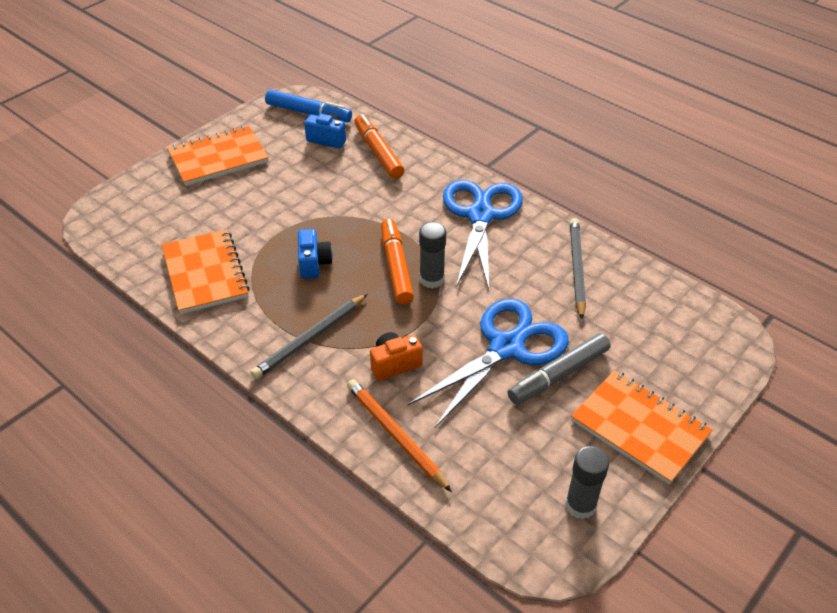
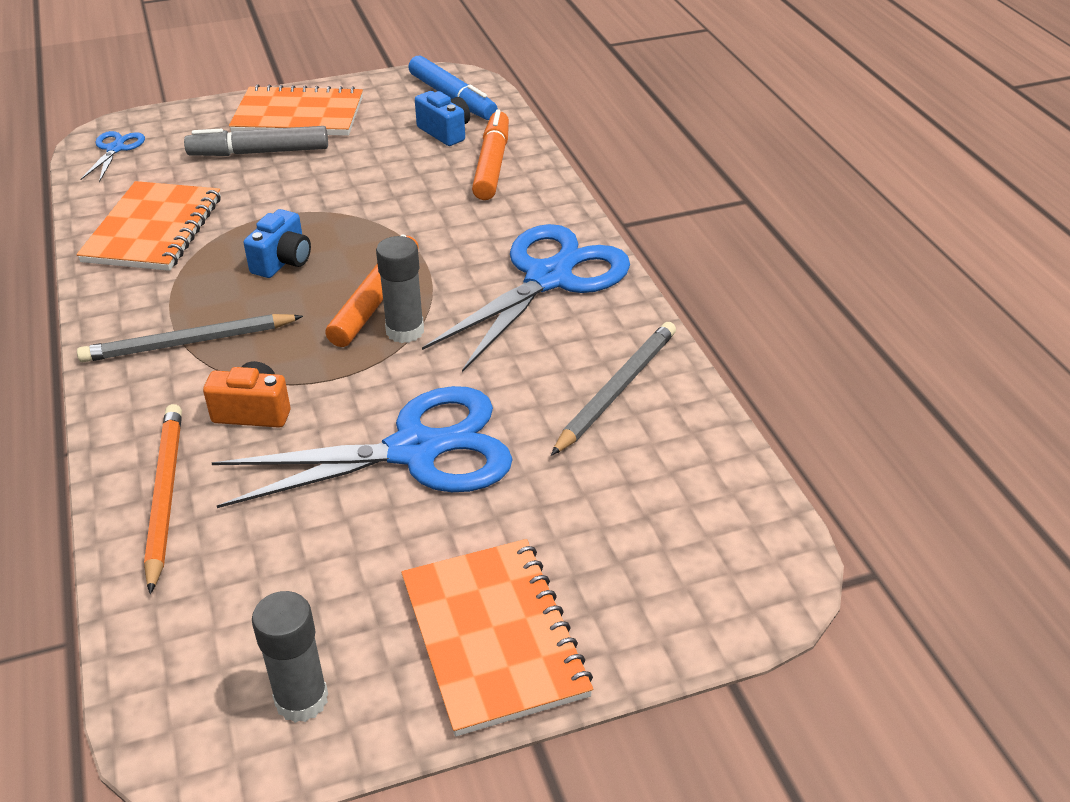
camera: 30 degrees right, 5 degrees down
(113, 225) = (115, 149): none -> blue scissors
(558, 375) = (449, 514): grey marker -> grey marker (259, 152)

